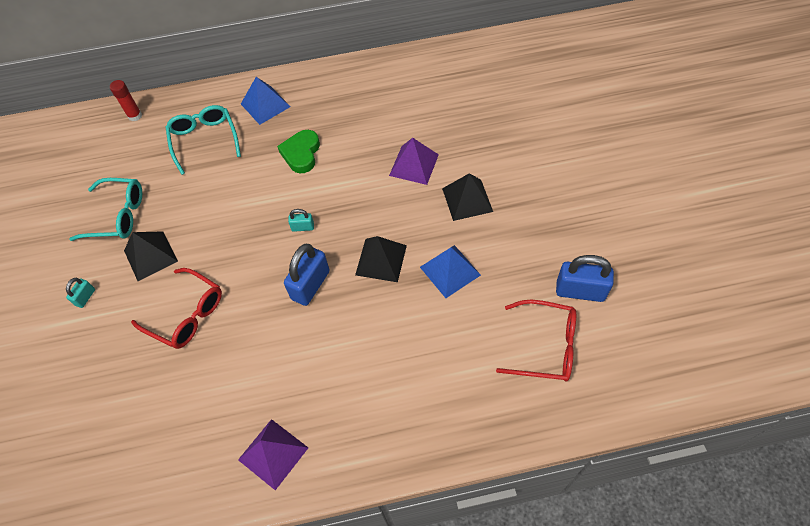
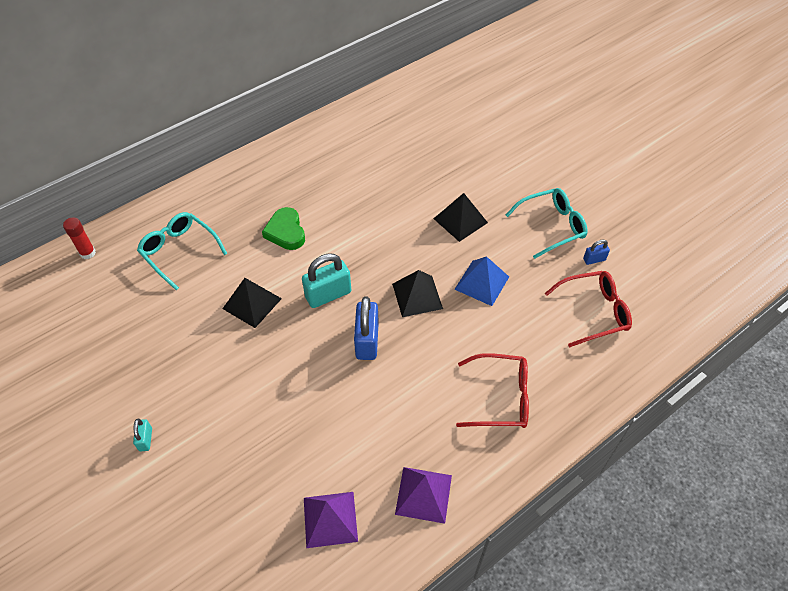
camera: 30 degrees left, 5 degrees down
(117, 216) = (131, 352): turquoise glasses -> turquoise glasses (551, 226)
(150, 256) = (191, 375): black pyramid -> black pyramid (252, 303)
(186, 314) = (264, 412): red glasses -> red glasses (500, 397)
(265, 105) = (222, 200): blue pyramid -> none
(303, 227) = (328, 294): turquoise padlock -> turquoise padlock, size x1.98
(414, 165) = (396, 207): purple pyramid -> purple pyramid (330, 519)
(580, 291) = (594, 259): blue padlock -> blue padlock, size x0.51

